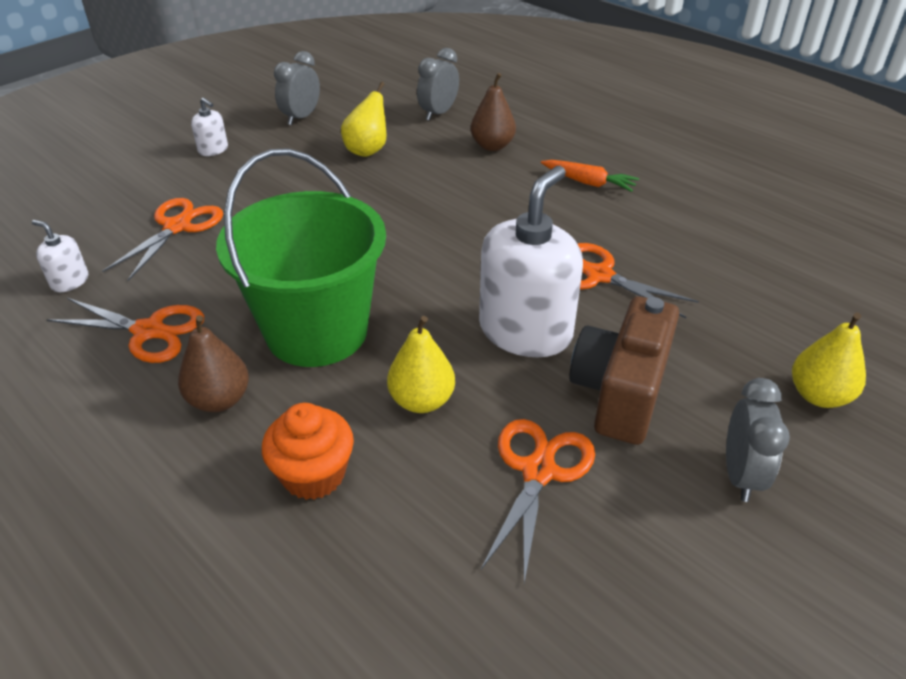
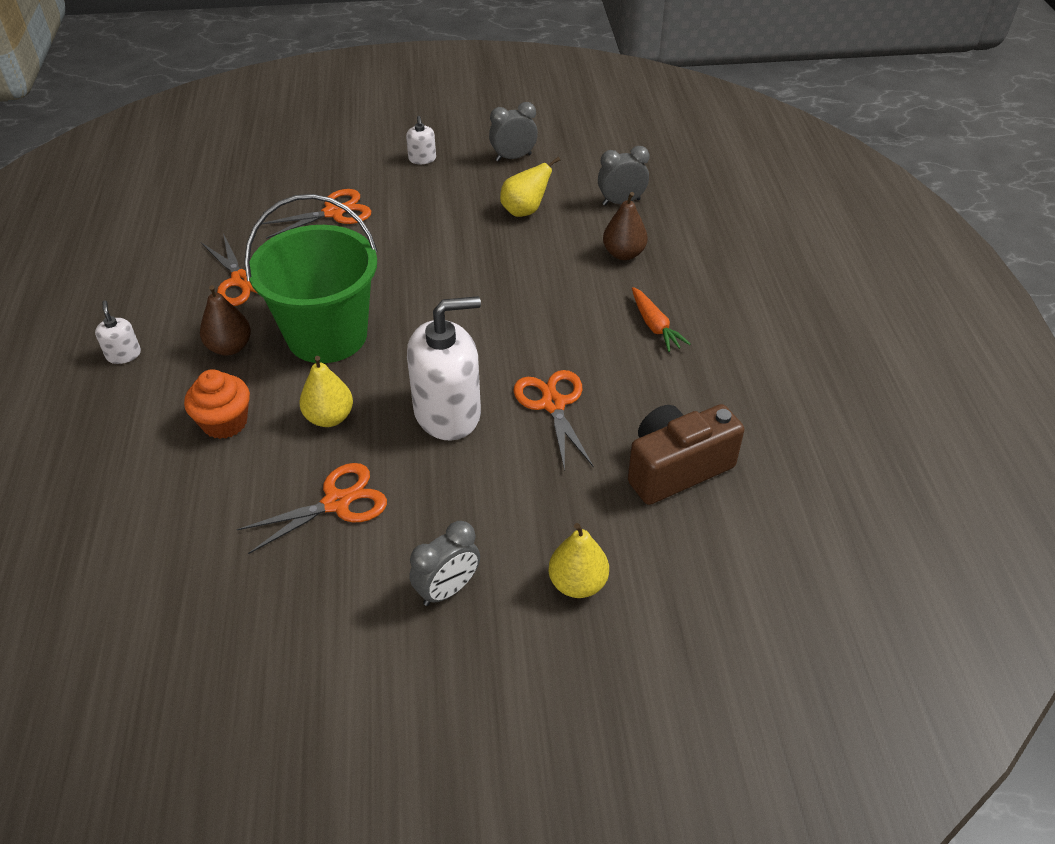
camera: 40 degrees right, 5 degrees up
(70, 281) = (238, 221): white soap dispenser -> white soap dispenser (123, 355)
(620, 392) = (450, 490): brown camera -> brown camera (676, 468)

